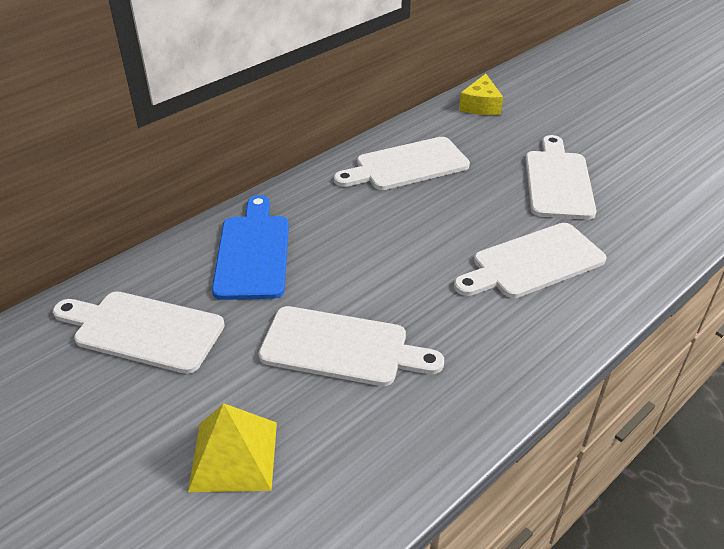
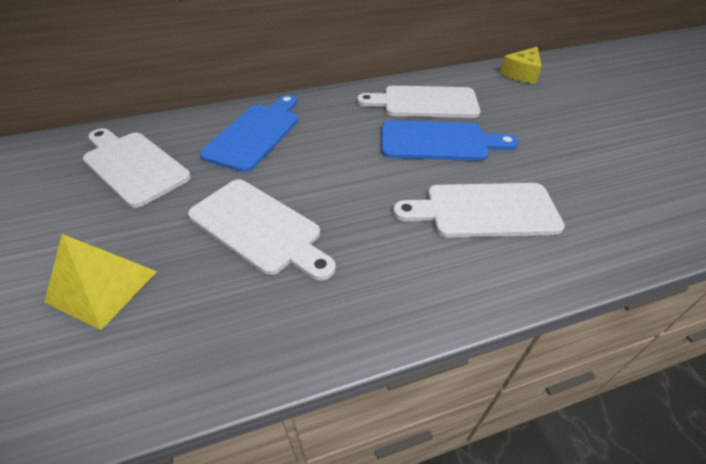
camera: 25 degrees right, 5 degrees up
(449, 206) = (439, 141): none -> blue cutting board
(558, 181) = (556, 147): white cutting board -> none

